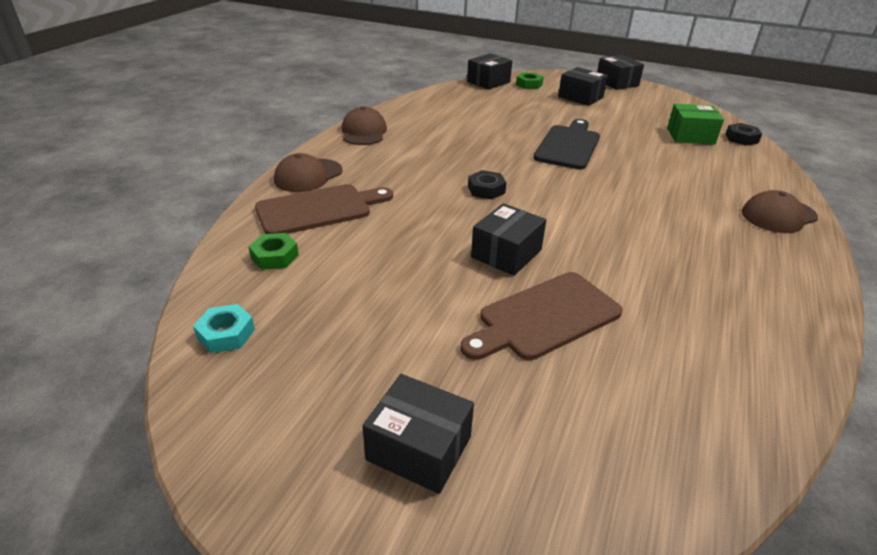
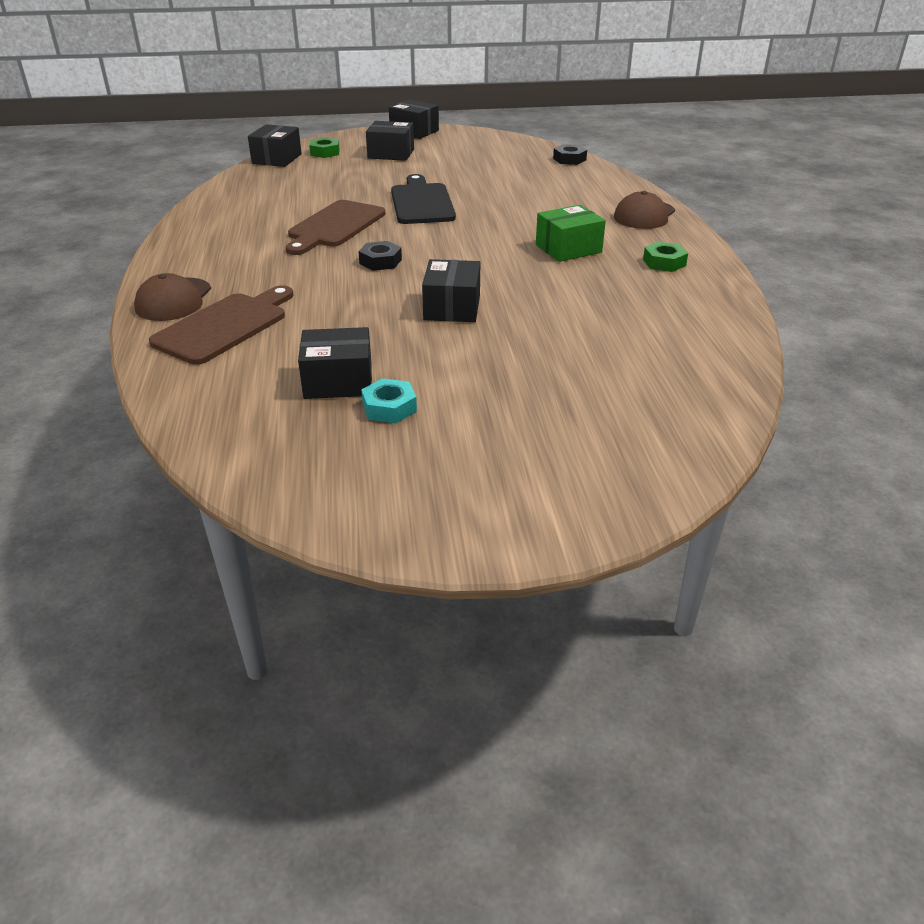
camera: 30 degrees left, 0 degrees up
(226, 334) = (255, 451): turquoise nut -> turquoise nut (389, 407)
(274, 256) = (227, 379): green nut -> green nut (664, 262)
(364, 132) = (188, 242): brown cap -> none
(419, 448) = (516, 459): black box -> black box (338, 381)
(544, 317) = (529, 343): brown cutting board -> brown cutting board (334, 226)
(690, 136) = (525, 167): green box -> green box (568, 249)

